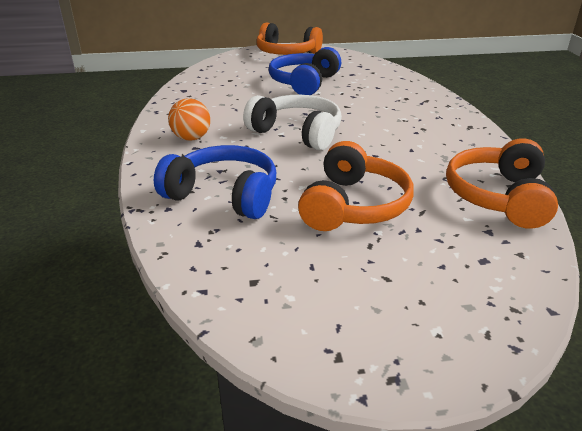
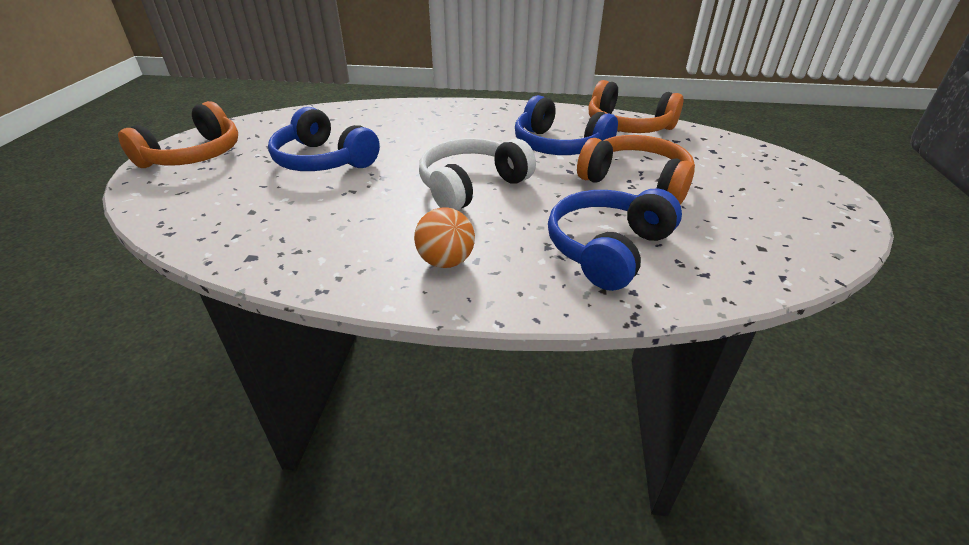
camera: 75 degrees left, 5 degrees up
(403, 161) = (558, 146): none -> blue headphones

